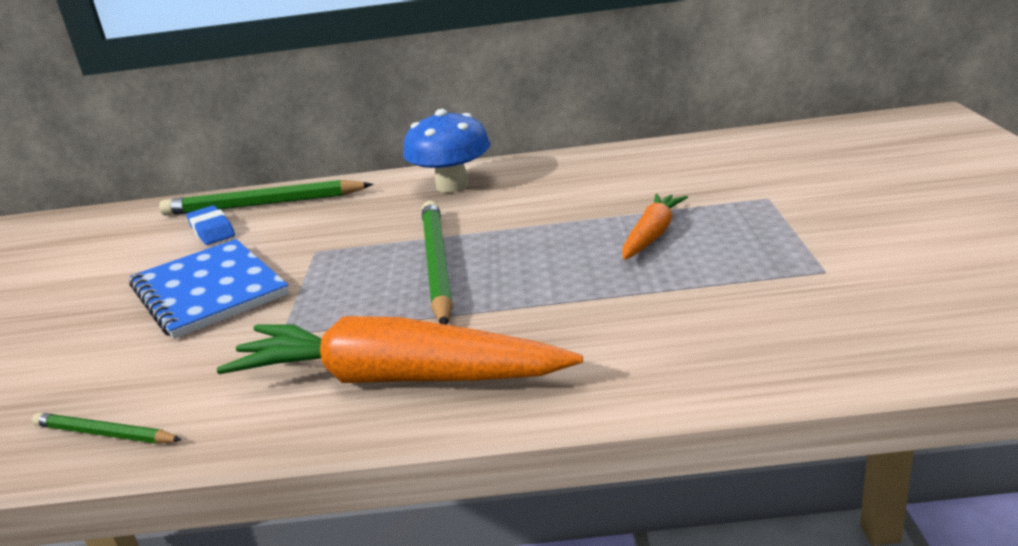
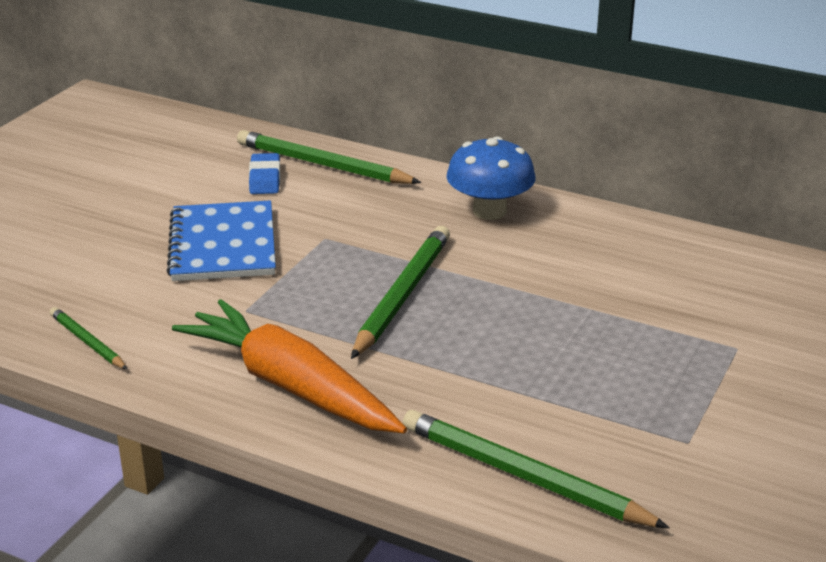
camera: 25 degrees right, 5 degrees up
(652, 235) = (595, 342): orange carrot -> none
(725, 357) = (523, 476): none -> green pencil

